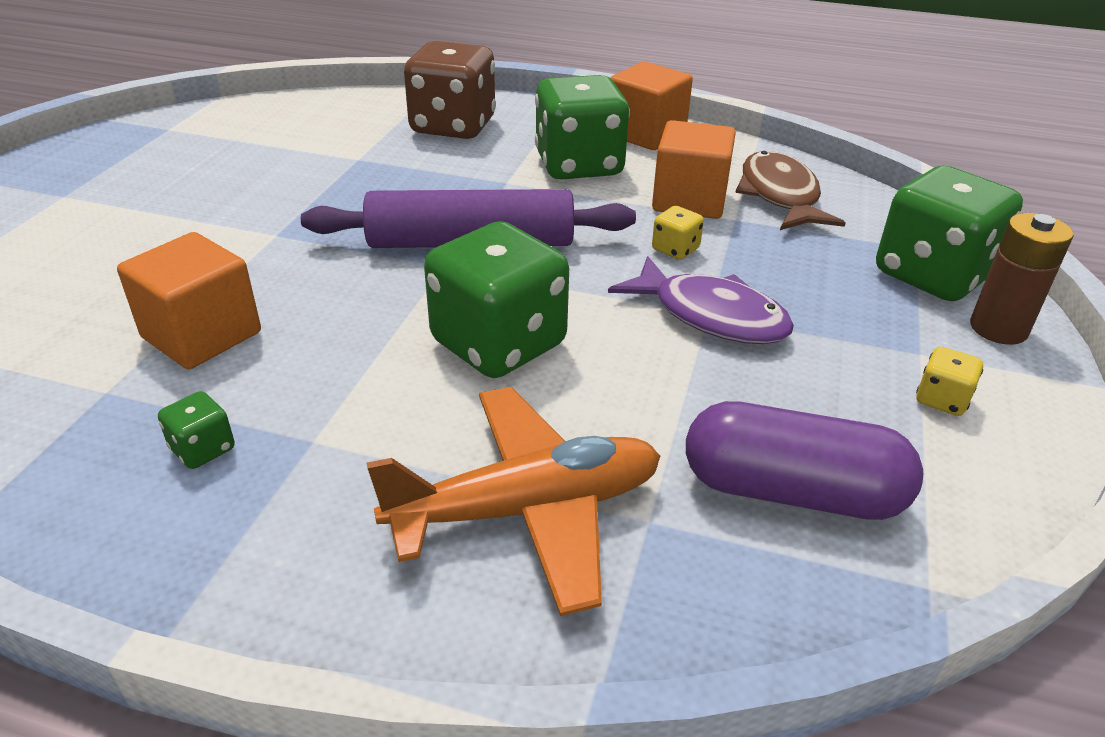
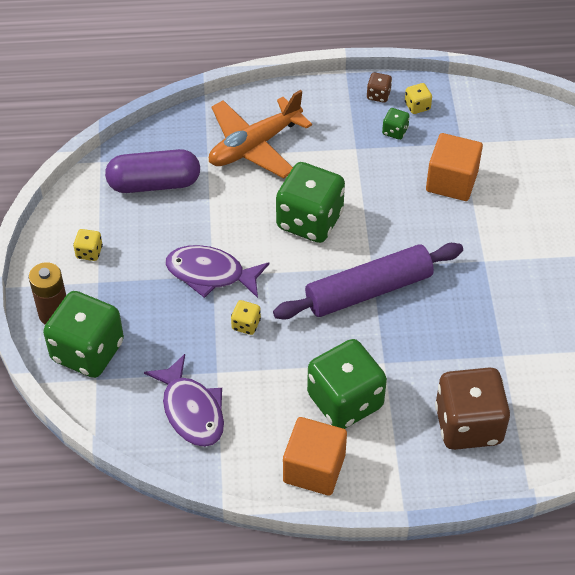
camera: 160 degrees right, 15 degrees up
(97, 489) = (417, 106): none -> yellow dice
(149, 545) = (378, 95): none -> brown dice
(689, 200) = (252, 382): orange cube -> none
(780, 196) = (191, 410): brown fish -> purple fish

